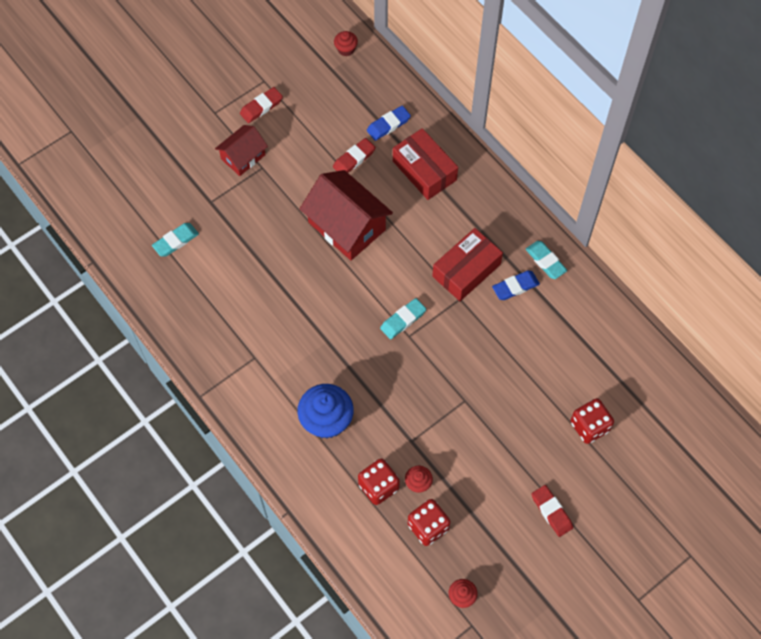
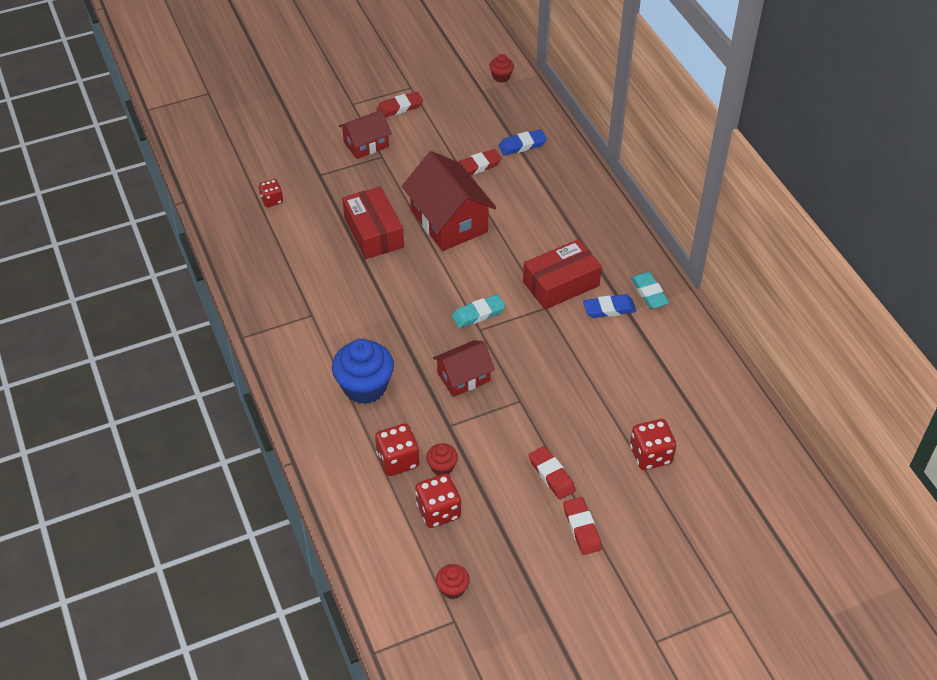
camera: 15 degrees right, 15 degrees down
(176, 241) = (272, 200): turquoise eraser -> red dice
(409, 389) = (463, 377): none -> red house
(424, 170) = (546, 190): red box -> red box (374, 232)
(512, 467) = (551, 475): none -> red eraser

